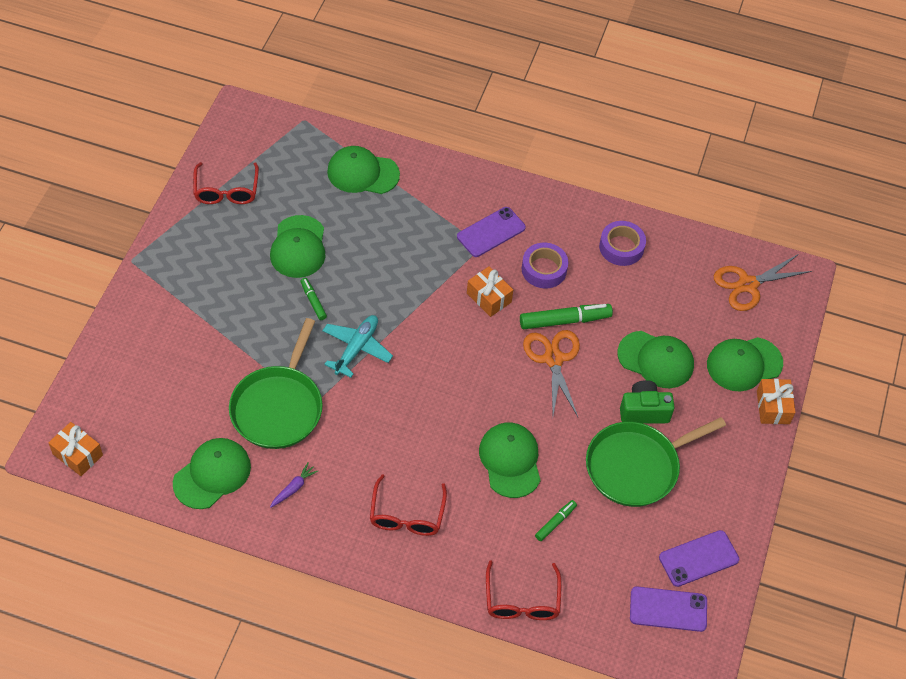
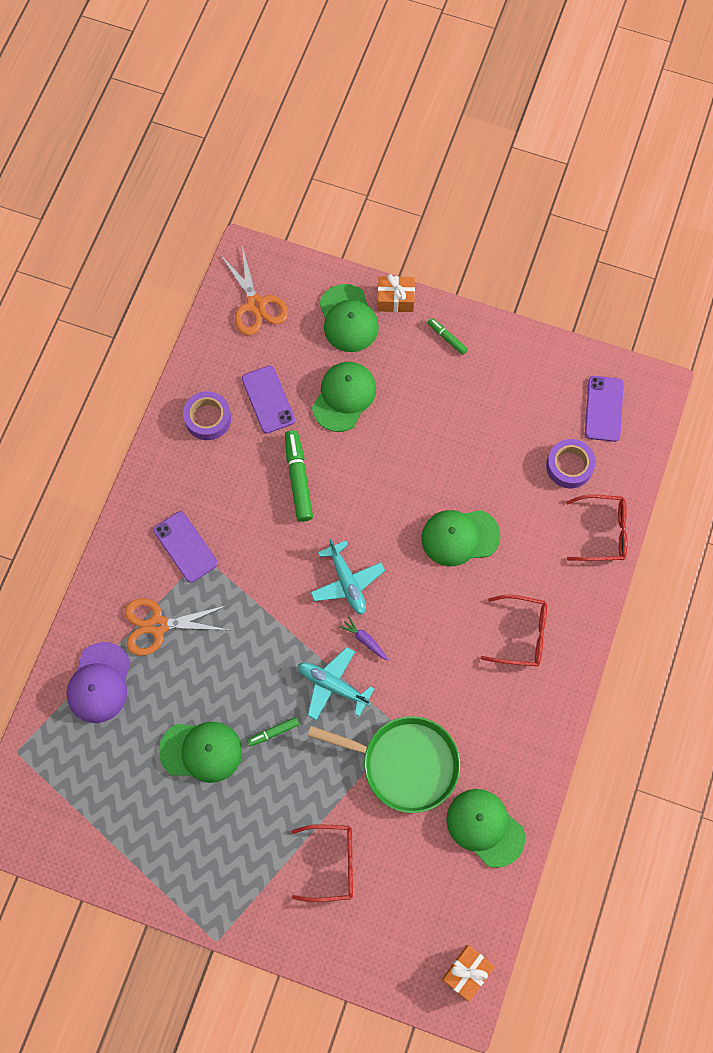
camera: 85 degrees left, 15 degrees up
(226, 191) = (119, 837): red glasses -> red glasses (332, 863)
(293, 488) = (497, 744): purple carrot -> purple carrot (365, 640)
(362, 173) = (99, 683): green cap -> purple cap
(459, 361) = (347, 582): none -> turquoise plane
(489, 298) = (270, 551): orange gift -> none
(544, 269) = (235, 495): purple tape -> purple tape (569, 466)
(553, 359) = (344, 491): orange scissors -> orange scissors (158, 625)
(555, 522) = (523, 499): green marker -> green marker (447, 338)
(636, 466) = (462, 424): green pan -> none
(643, 411) = (402, 412): green camera -> none
(698, 558) = (553, 379): purple phone -> purple phone (268, 399)

